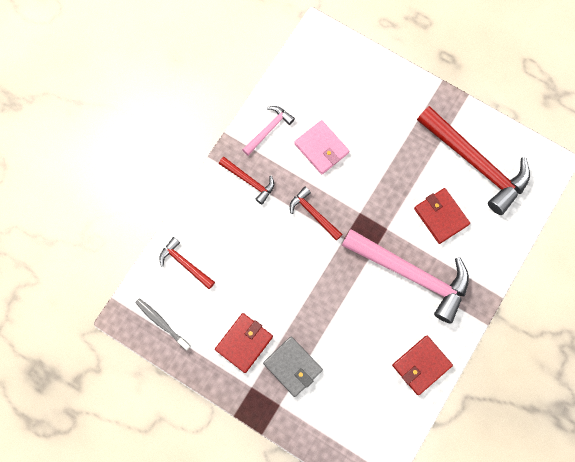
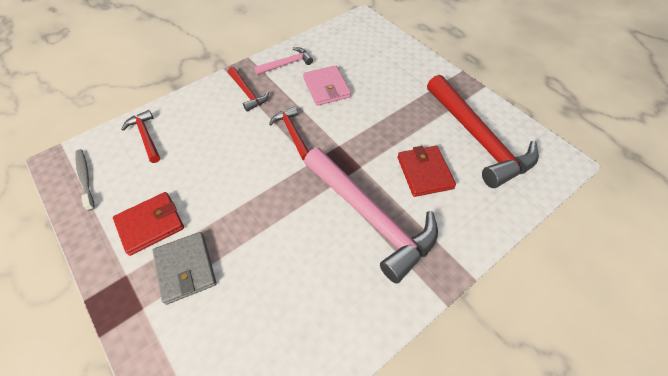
camera: 20 degrees right, 20 degrees down
(421, 365) = (341, 325): red wallet -> none

